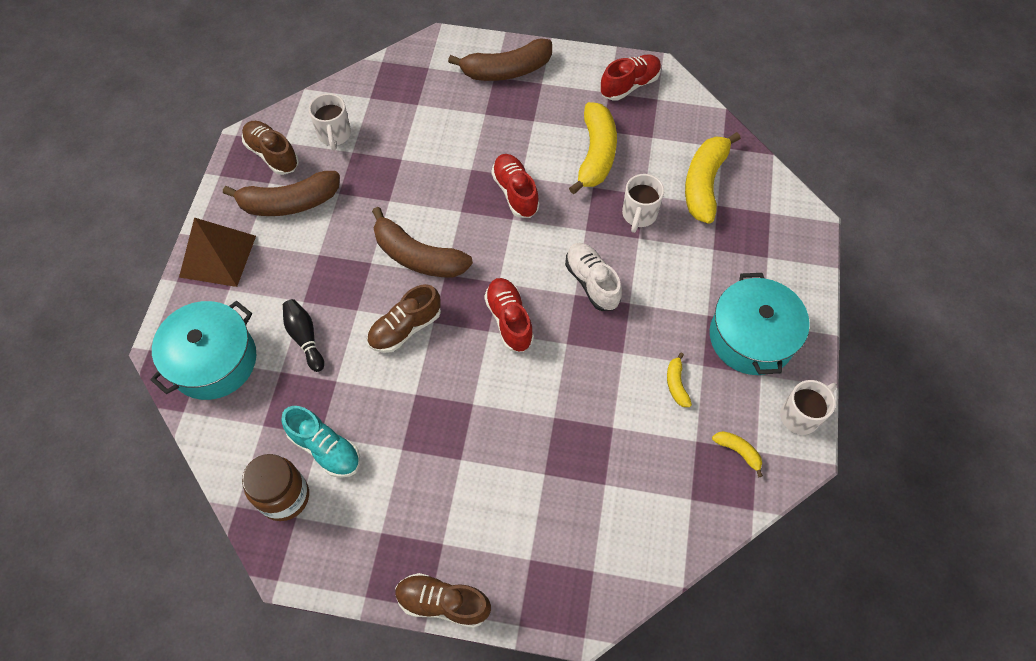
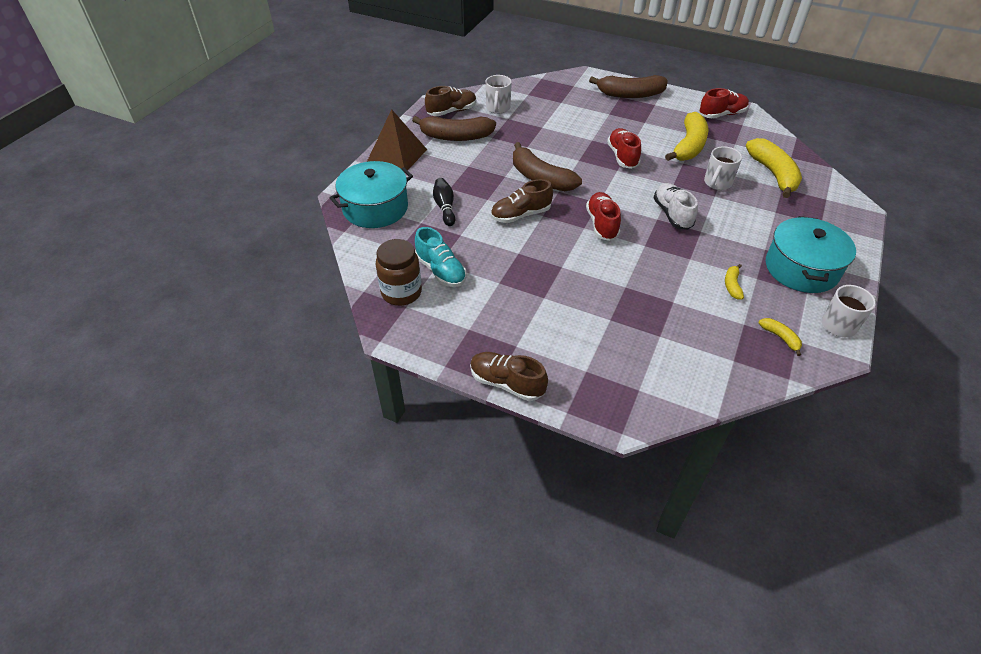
camera: 15 degrees right, 15 degrees down
(272, 154) = (451, 111): brown shoe -> brown shoe turned 90 degrees clockwise
(704, 183) = (773, 174): yellow banana -> yellow banana turned 135 degrees clockwise

